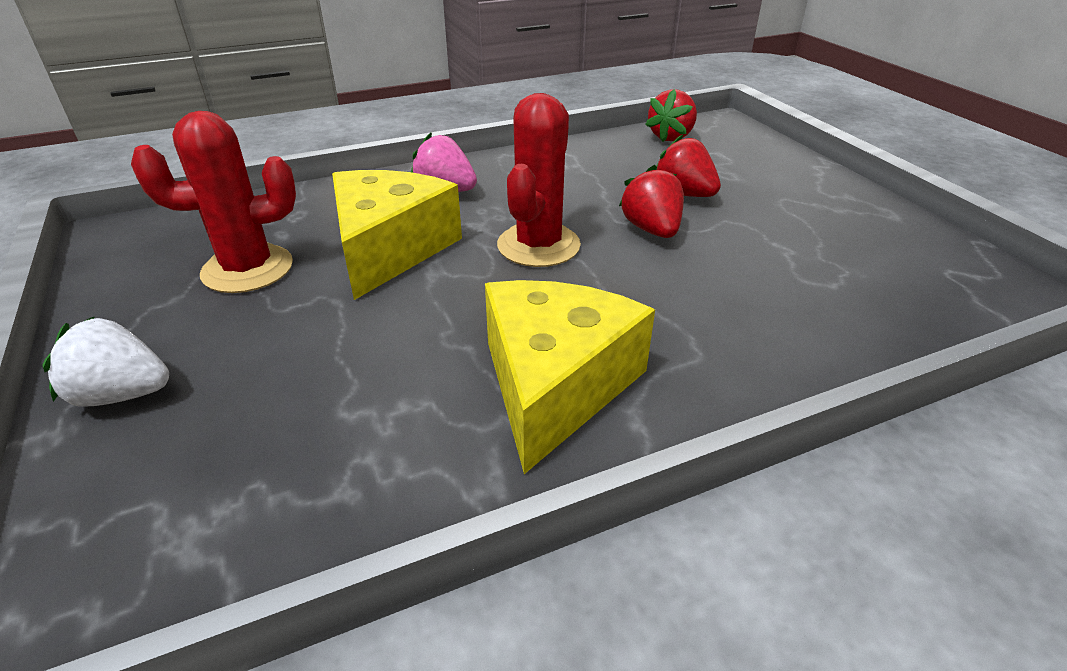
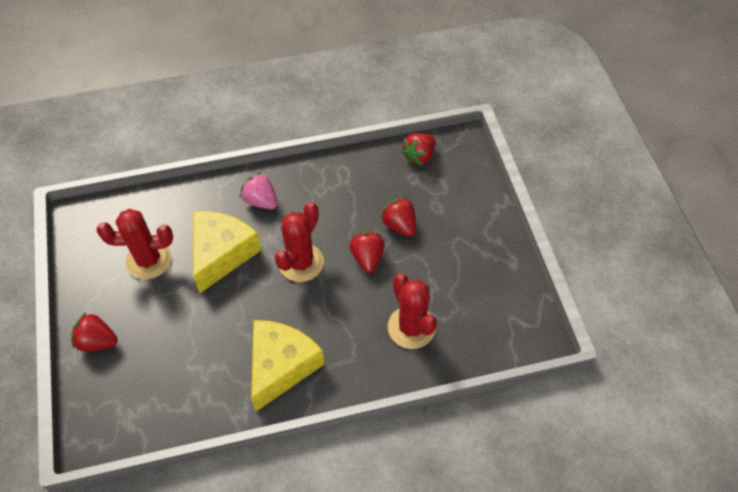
camera: 10 degrees right, 20 degrees up
(122, 394) = (97, 341): white strawberry -> red strawberry
(784, 300) = (411, 327): none -> red cactus

